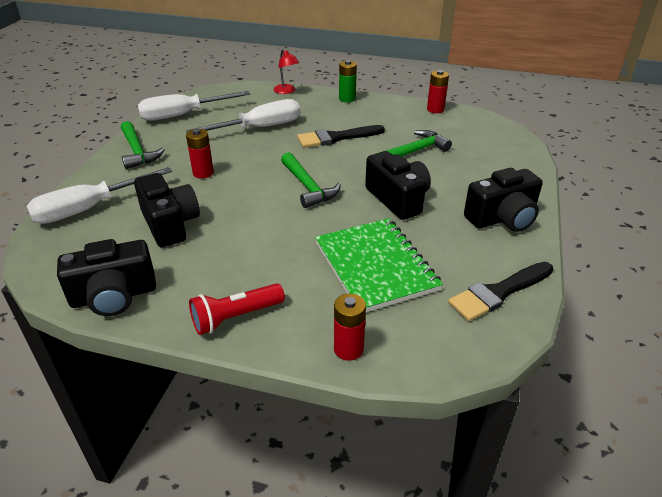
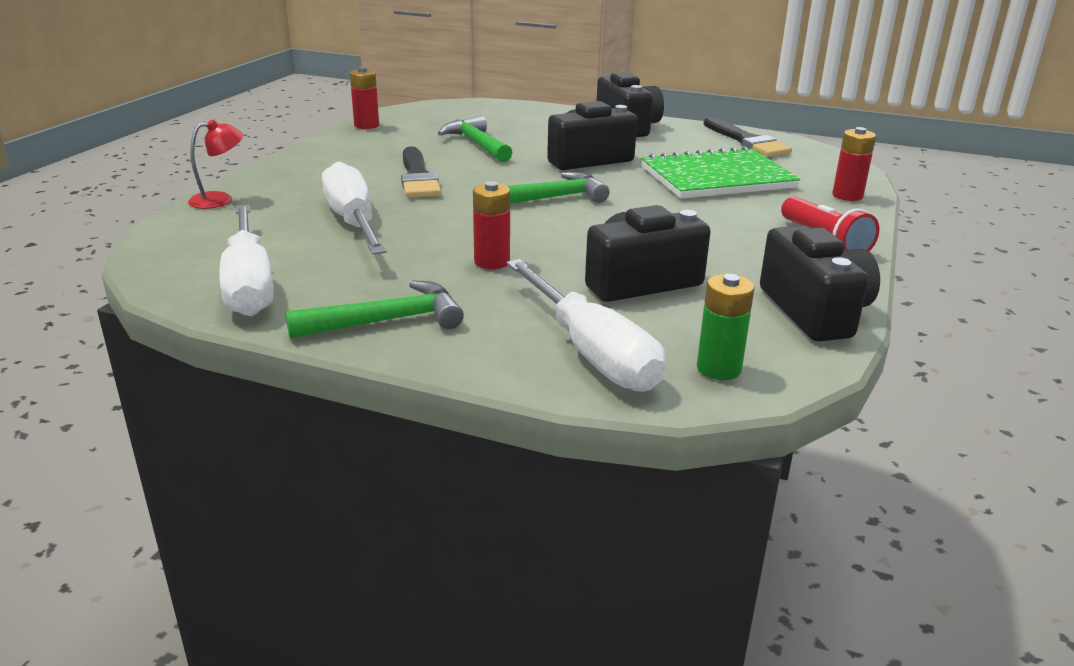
camera: 85 degrees left, 10 degrees down
(347, 99) = (290, 164): green battery -> green battery (718, 369)

